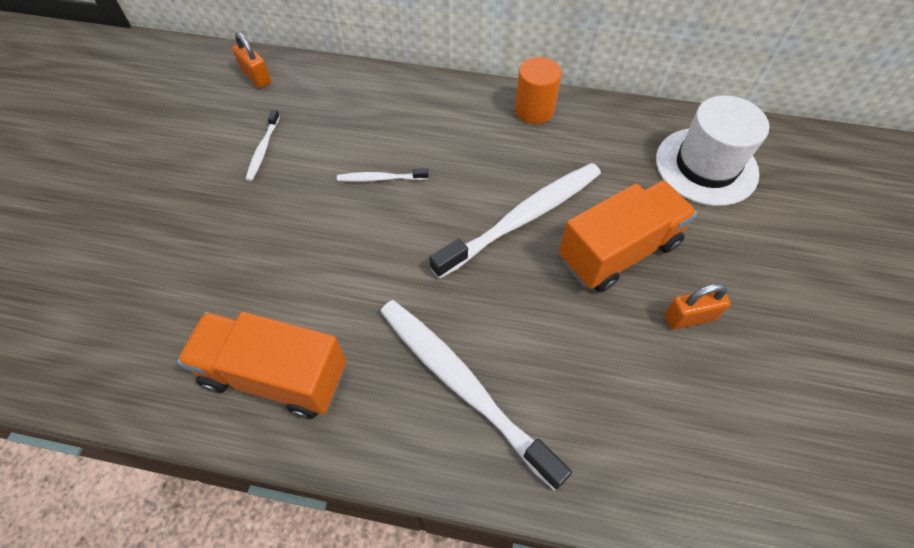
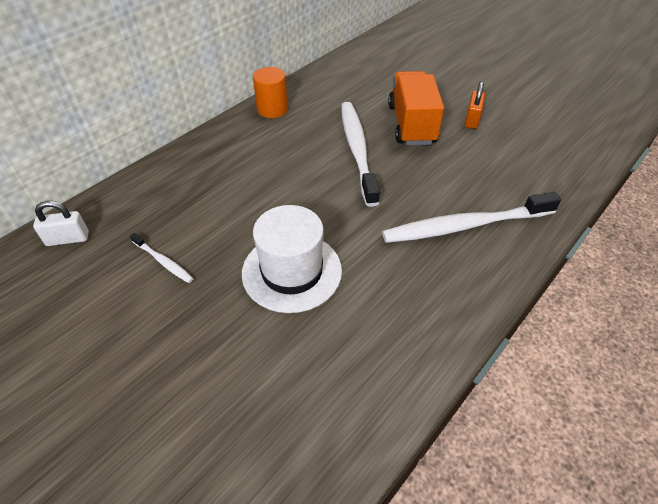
camera: 60 degrees left, 10 degrees down
(256, 76) = (68, 239): orange padlock -> white padlock
(275, 375) = (400, 325): orange truck -> none
(380, 178) = (263, 202): white toothbrush -> none
(706, 166) = (377, 70): white hat -> white hat (292, 271)

